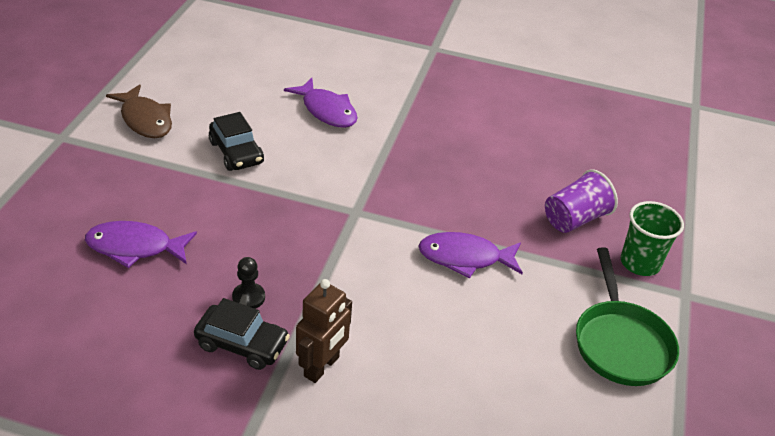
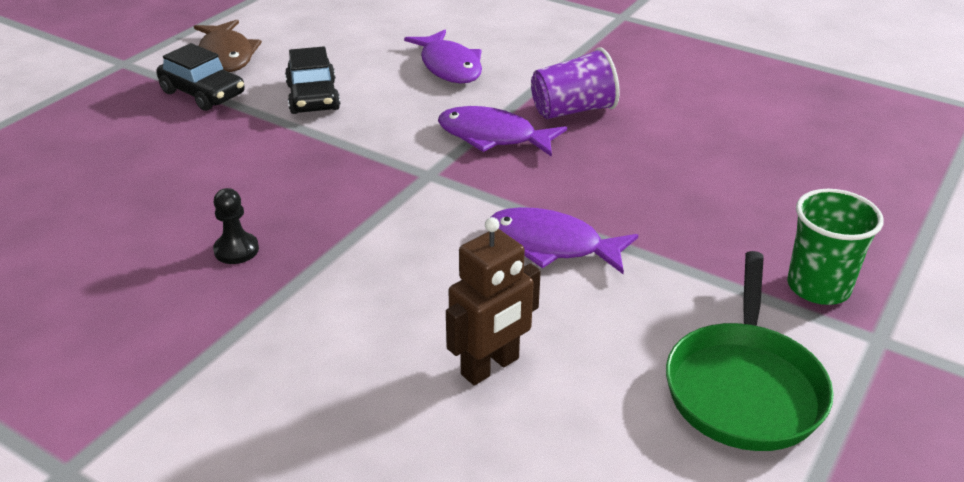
camera: 20 degrees right, 5 degrees down
(135, 247) = (134, 178): purple fish -> purple fish (493, 137)
(242, 344) = (196, 301): black car -> black car (203, 93)
(322, 367) = (284, 344): brown robot -> brown robot (490, 367)
(575, 219) = (737, 220): purple cup -> purple cup (573, 110)

